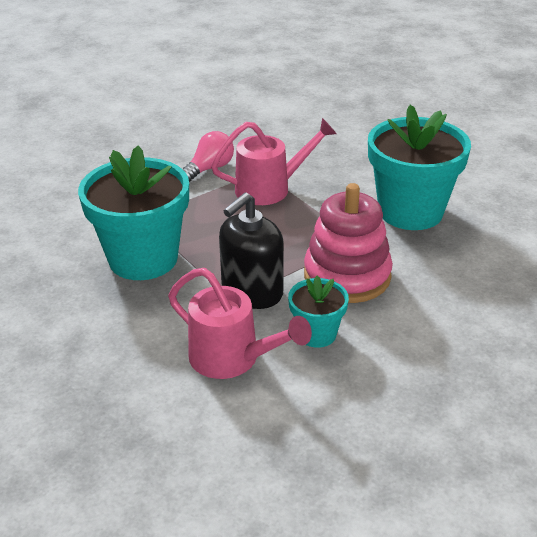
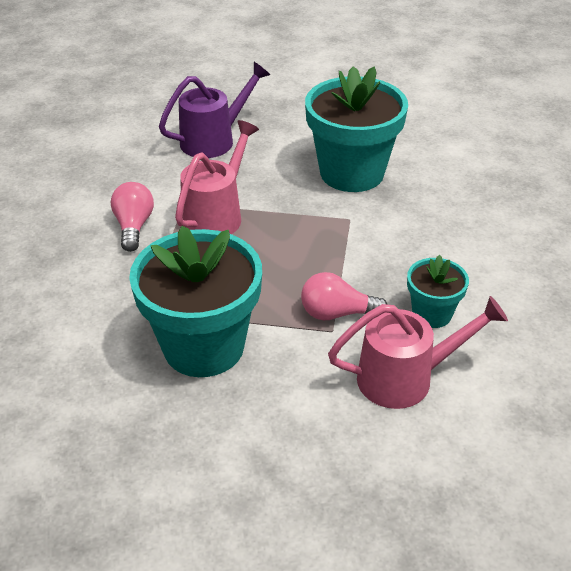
camera: 45 degrees left, 5 degrees up
(252, 292) = (337, 313): black soap dispenser -> pink light bulb
(343, 142) = (214, 139): none -> purple watering can
(347, 276) = (384, 253): pink stacking toy -> none

